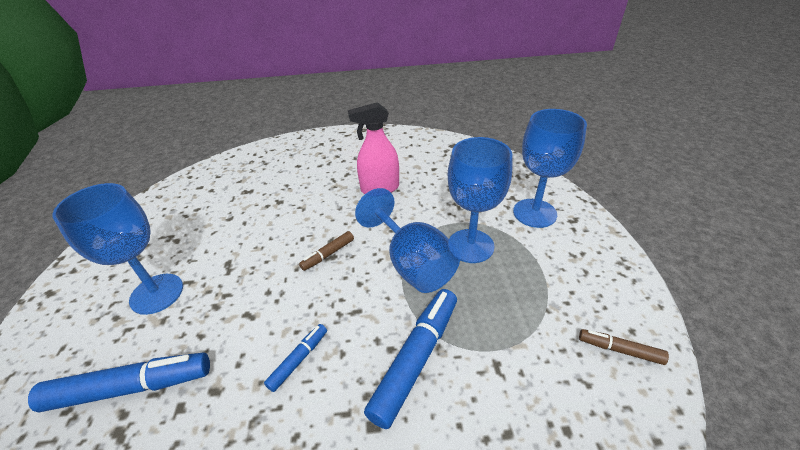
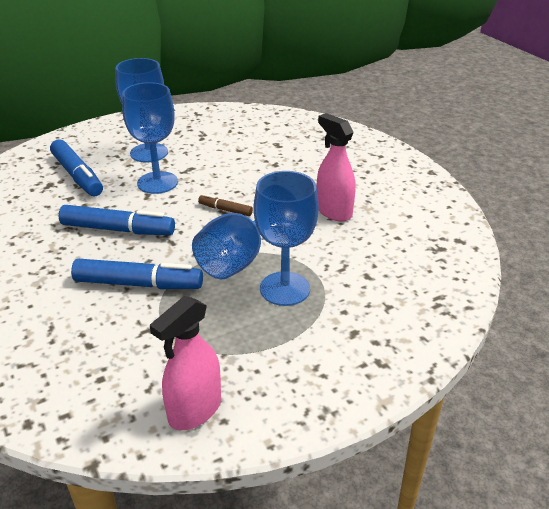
camera: 65 degrees right, 5 degrees down
(299, 359) = (118, 230): blue marker -> blue marker, size x1.94
(534, 213) = (370, 328): blue goblet -> blue goblet (157, 183)
(619, 350) = (194, 410): brown marker -> pink spray bottle

